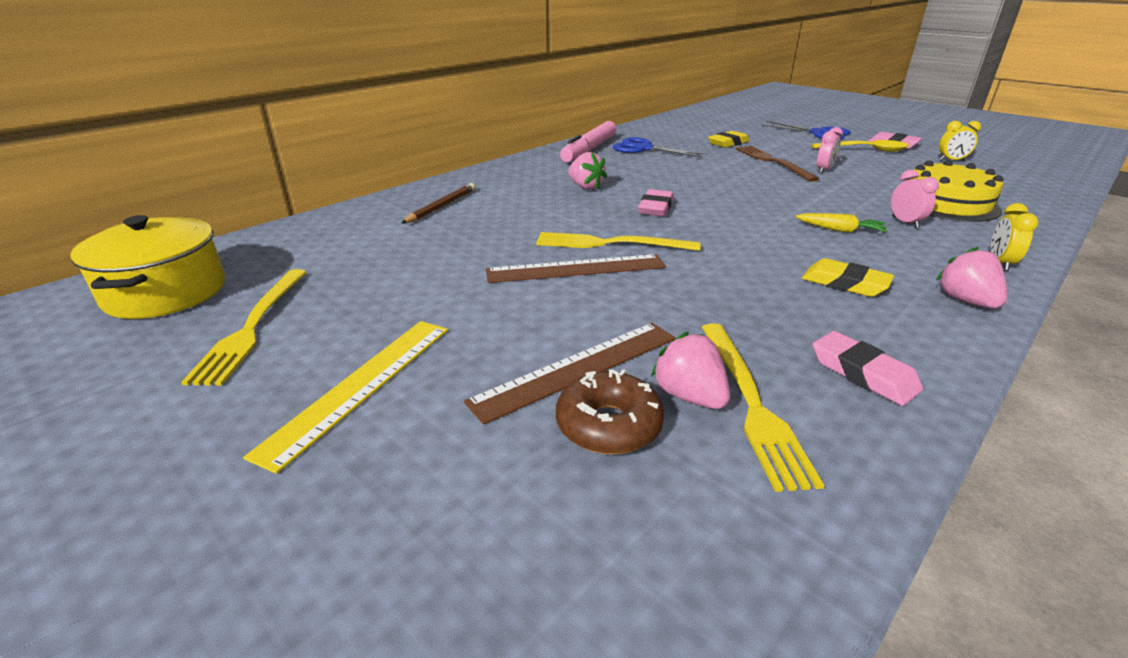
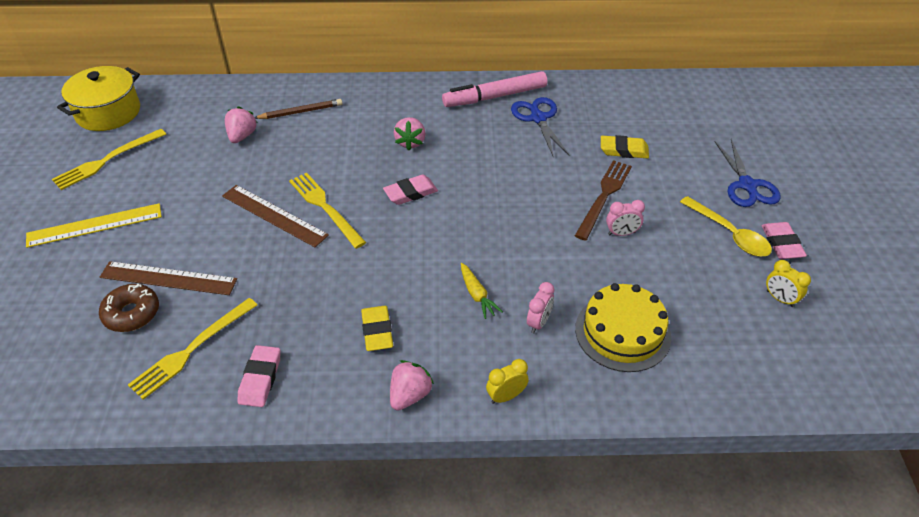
camera: 45 degrees right, 15 degrees up
(689, 396) = (178, 326): pink strawberry -> pink strawberry (242, 136)

